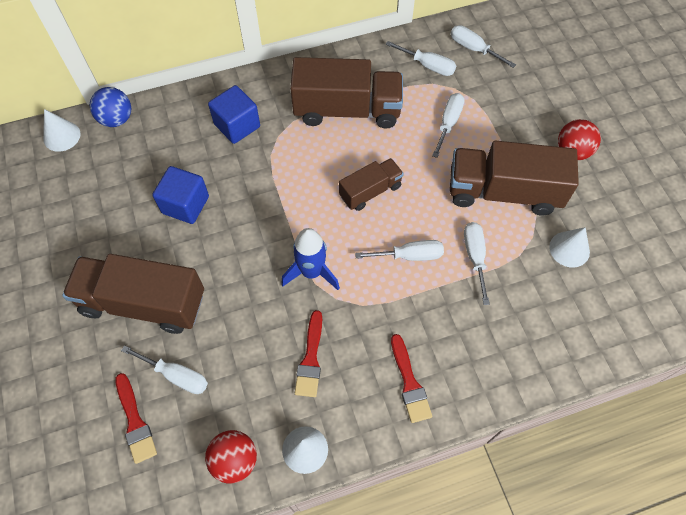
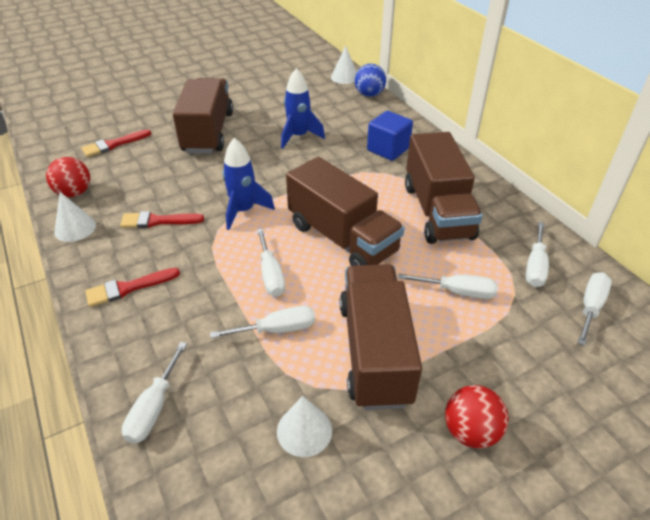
camera: 80 degrees right, 20 degrees down
(176, 375) = (147, 156): white screwdriver -> white screwdriver (154, 408)
(185, 205) = (298, 136): blue cube -> blue rocket
(370, 191) = (342, 238): brown truck -> brown truck, size x1.81

